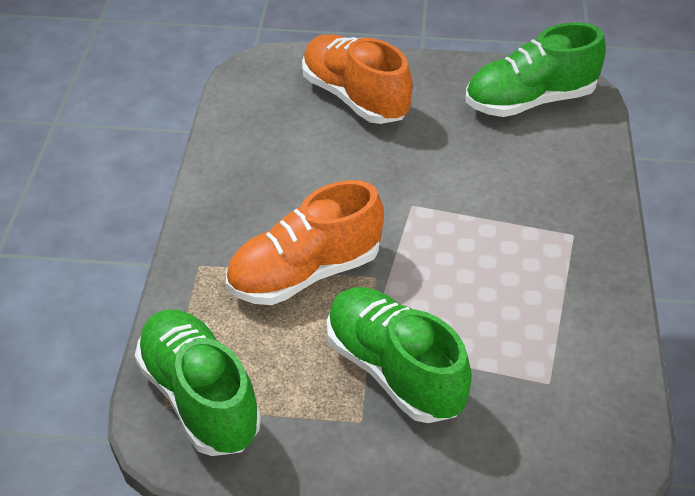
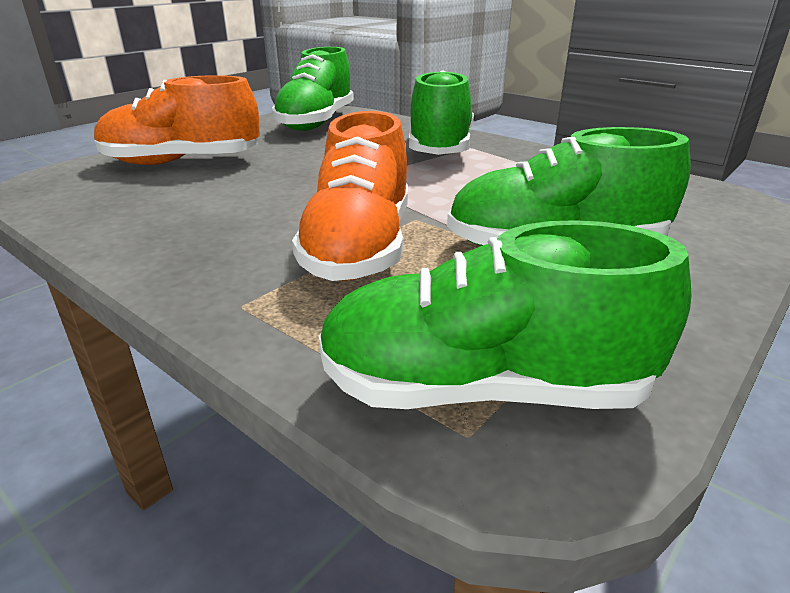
camera: 55 degrees left, 15 degrees down
(546, 216) = (440, 148): none -> green shoe

